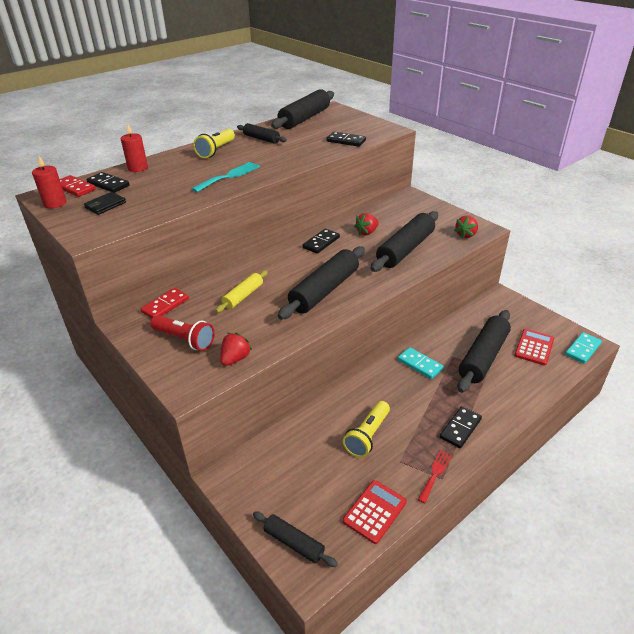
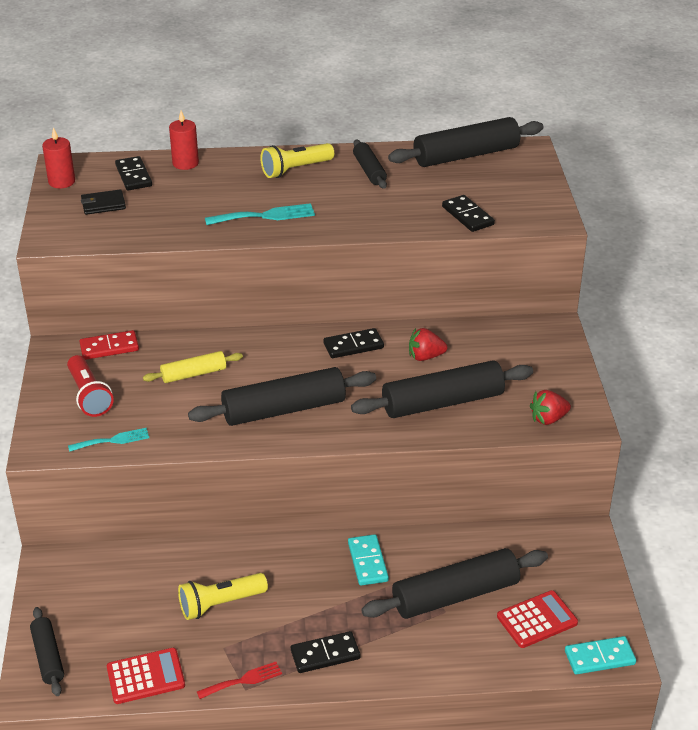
camera: 35 degrees right, 0 degrees up
(75, 188) = (98, 167): red domino -> none
(235, 359) = (113, 440): red strawberry -> turquoise fork

